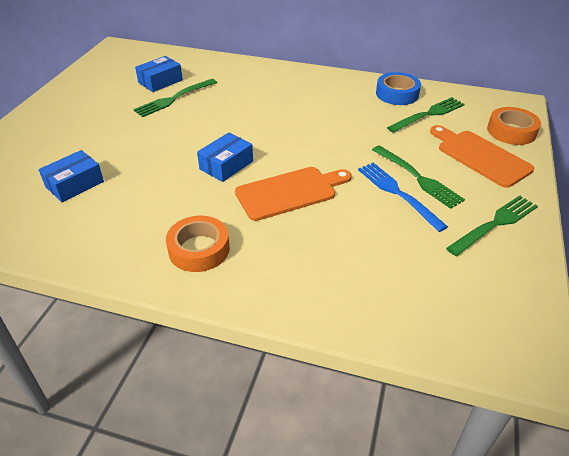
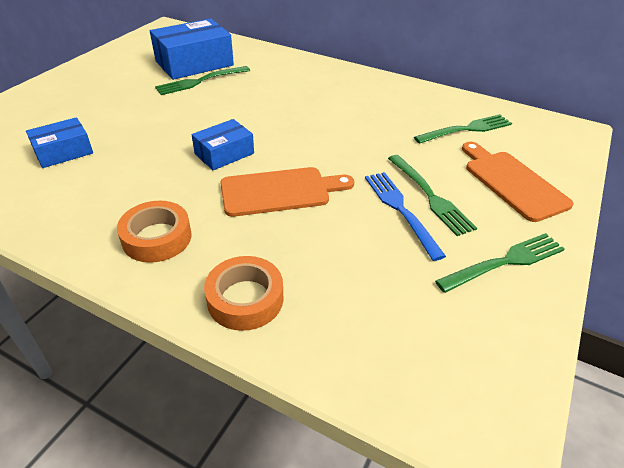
camera: 10 degrees right, 0 degrees up
(160, 81) = (194, 63): blue box -> blue box, size x1.74
(397, 94) = (438, 104): blue tape -> none
(511, 131) = (558, 159): orange tape -> orange tape (245, 299)

